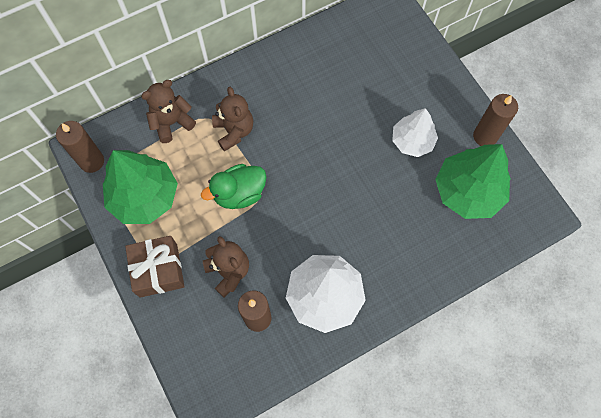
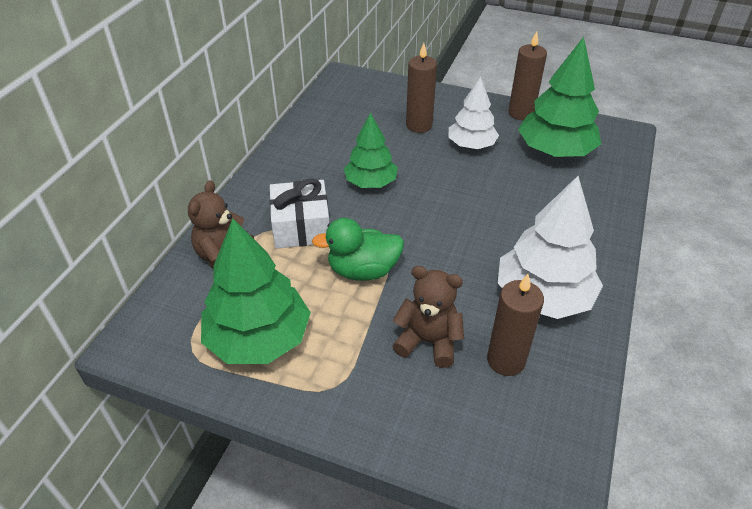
camera: 40 degrees left, 25 degrees down
(92, 161) = (157, 347): brown candle -> brown candle (419, 125)
(158, 270) = (349, 396): brown gift -> none
(234, 131) = (301, 226): brown teddy bear -> white gift
(239, 194) = (363, 270): green duck -> green duck turned 60 degrees clockwise
(309, 125) = (371, 182): none -> green tree

